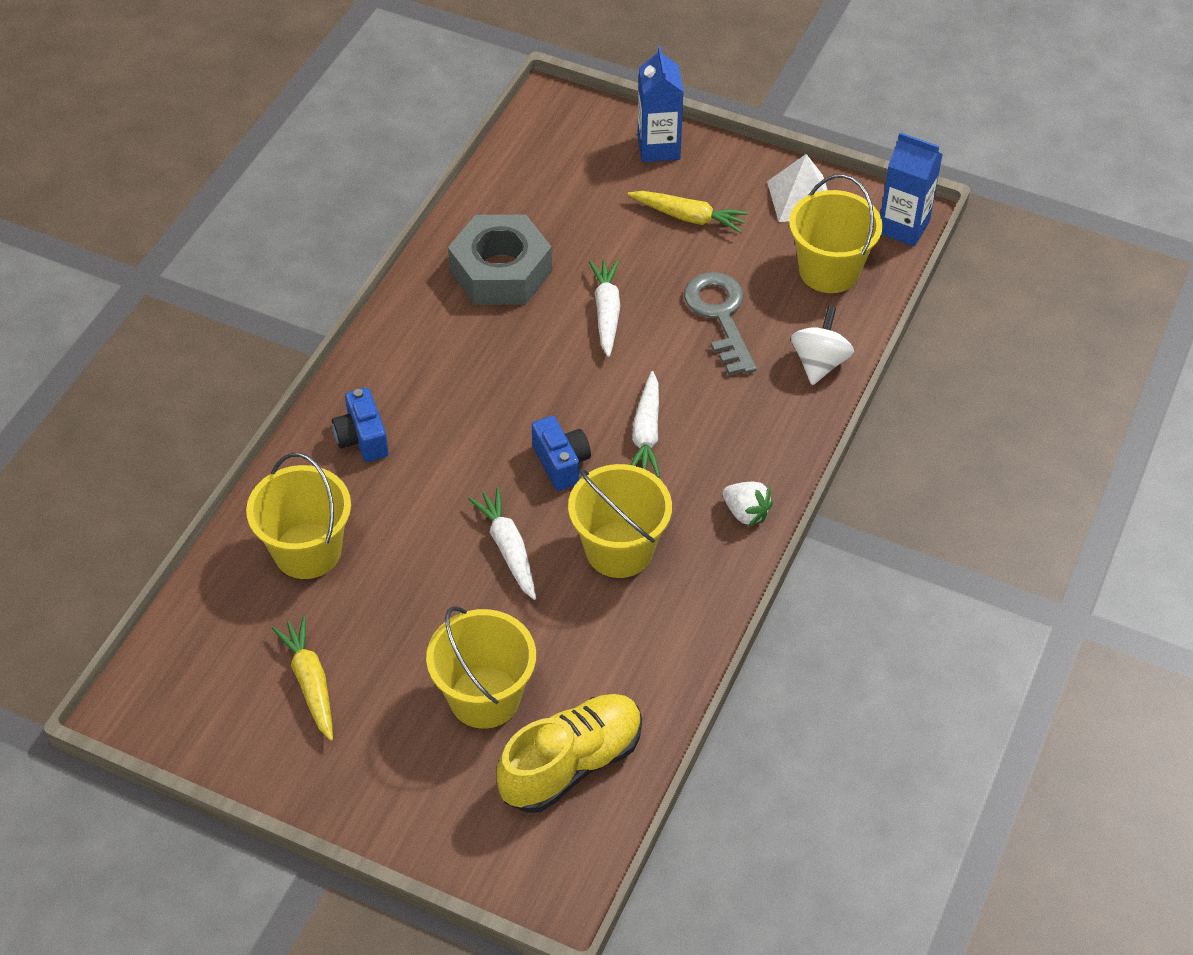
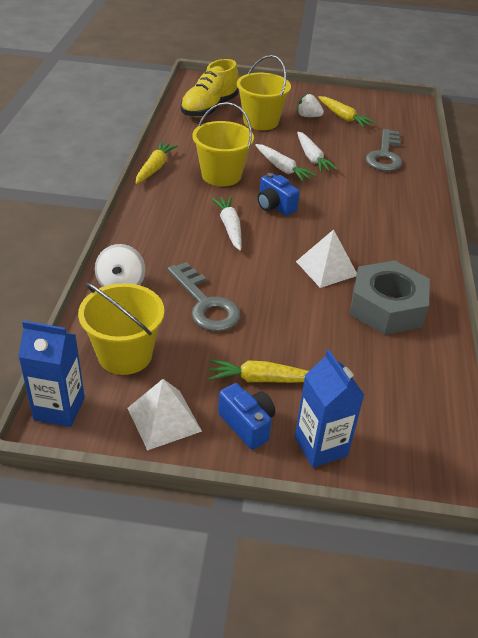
camera: 160 degrees right, 10 degrees down
(307, 551) = (385, 155): yellow bucket -> grey key
(362, 438) = (398, 201): blue camera -> blue camera (247, 424)
(543, 339) = (326, 268): none -> white pyramid
(606, 312) = (292, 292): white carrot -> white carrot (312, 158)
(726, 589) = (155, 168): none -> yellow carrot
(746, 513) = (153, 199): white strawberry -> white strawberry (308, 116)

